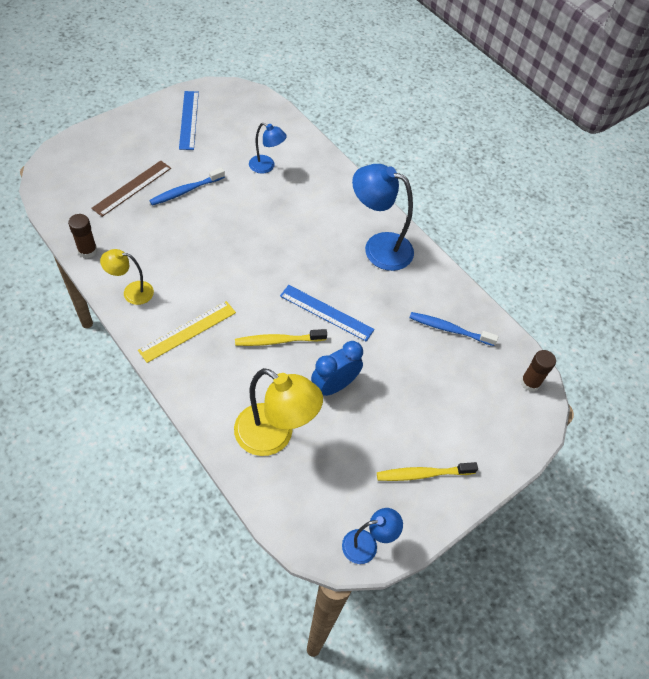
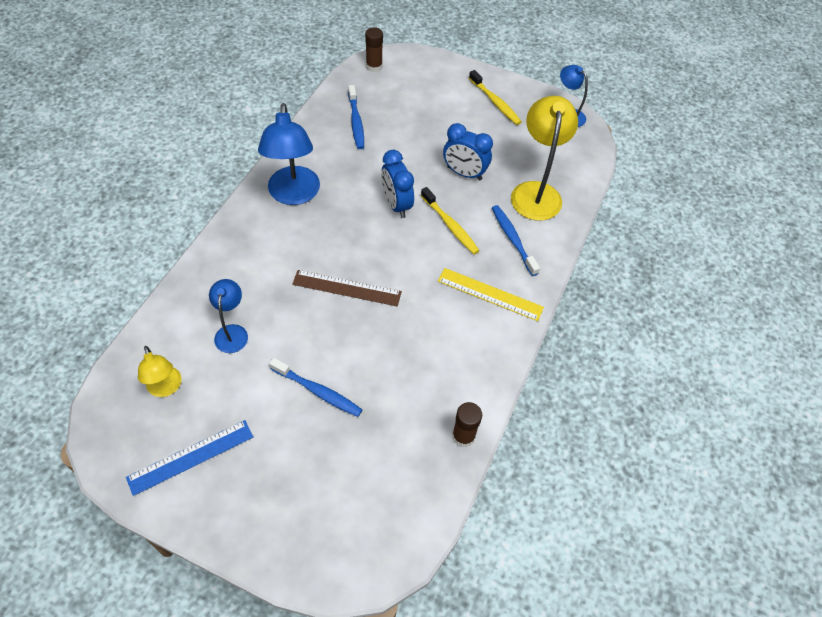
camera: 115 degrees left, 0 degrees up
(131, 292) = (483, 363): yellow lamp -> yellow lamp (166, 388)
(132, 188) = (347, 449): brown ruler -> brown ruler (347, 288)
(231, 381) = (513, 239): none -> blue toothbrush
(326, 312) = (396, 204): blue ruler -> blue clock

